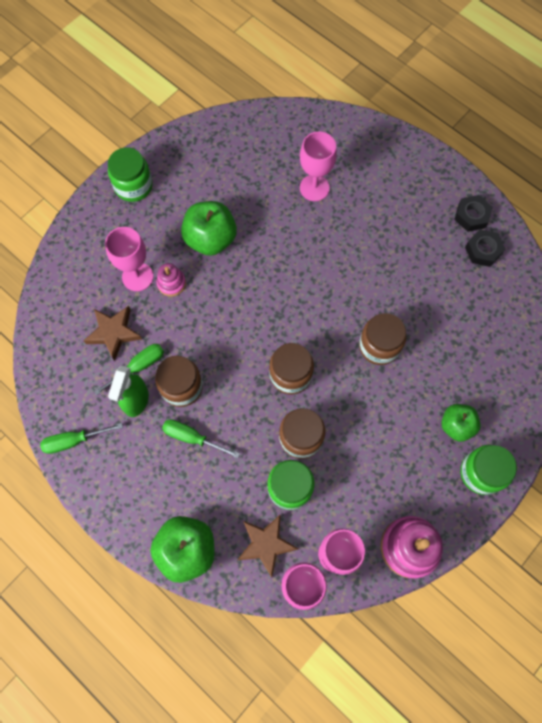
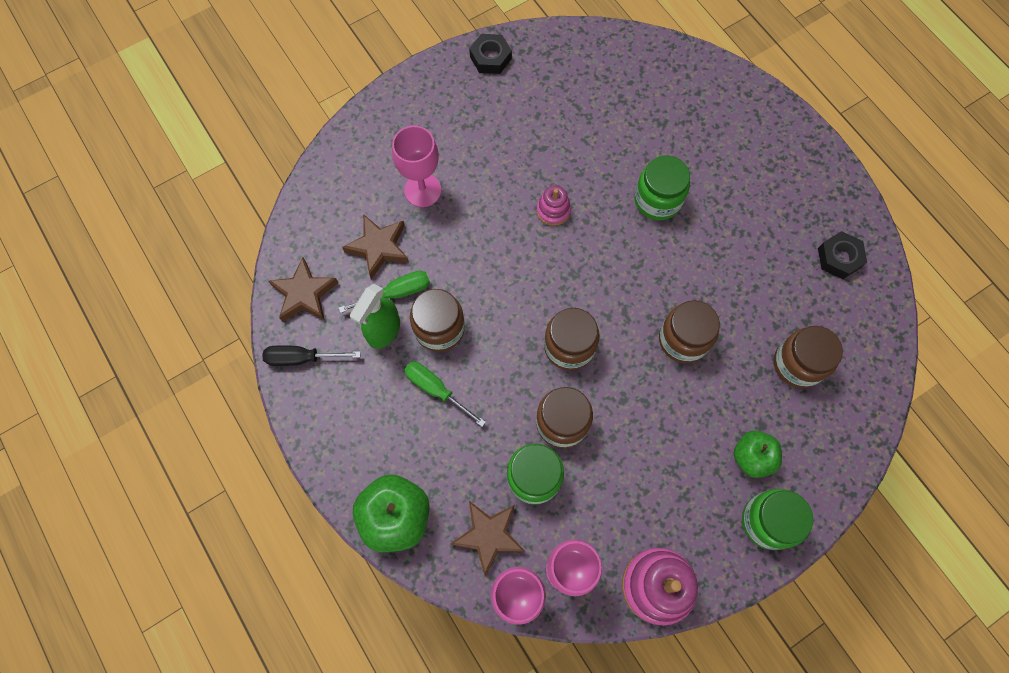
camera: 15 degrees right, 0 degrees up
(61, 387) = (304, 294): none -> brown star
(73, 441) = (301, 358): green screwdriver -> black screwdriver
(133, 186) = (445, 86): green jar -> green jar (657, 200)
(171, 283) = (459, 207): pink stacking toy -> pink stacking toy (553, 210)
(210, 239) = (517, 167): green apple -> none
(314, 188) = (654, 136): pink goblet -> none
(471, 216) = (835, 213): black nut -> black nut (490, 58)
(473, 342) = (798, 364): none -> brown jar

